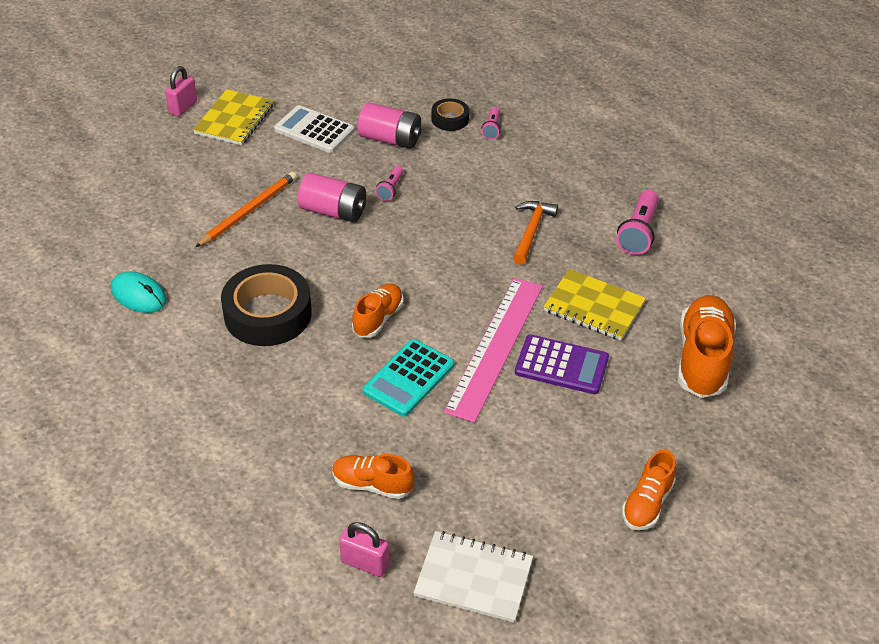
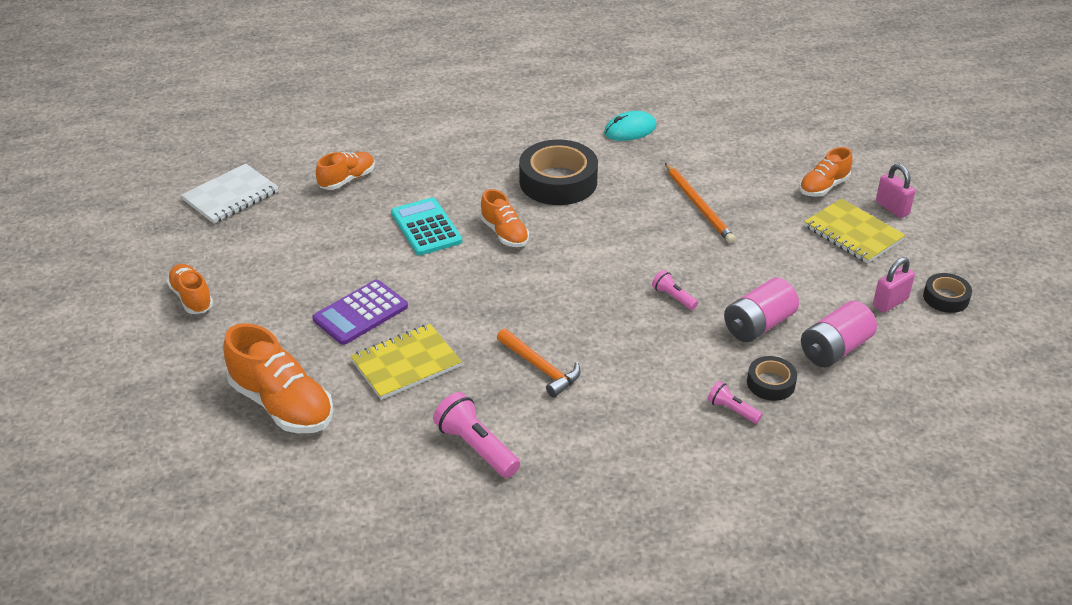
camera: 120 degrees right, 5 degrees down
(172, 148) = (823, 187): none -> orange shoe
(289, 64) = (946, 298): none -> black tape
(314, 130) = (805, 278): white calculator -> none
(333, 211) = (664, 252): pink battery -> pink battery (834, 349)
(365, 563) = (291, 158): pink padlock -> pink padlock (890, 302)
(495, 347) = (415, 284): pink ruler -> none

